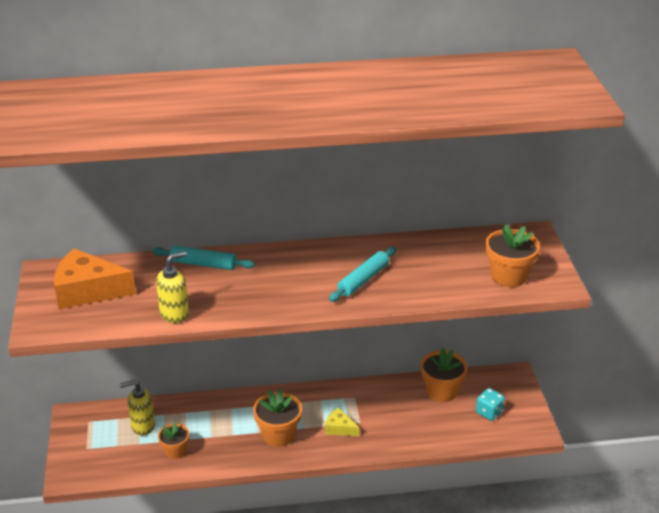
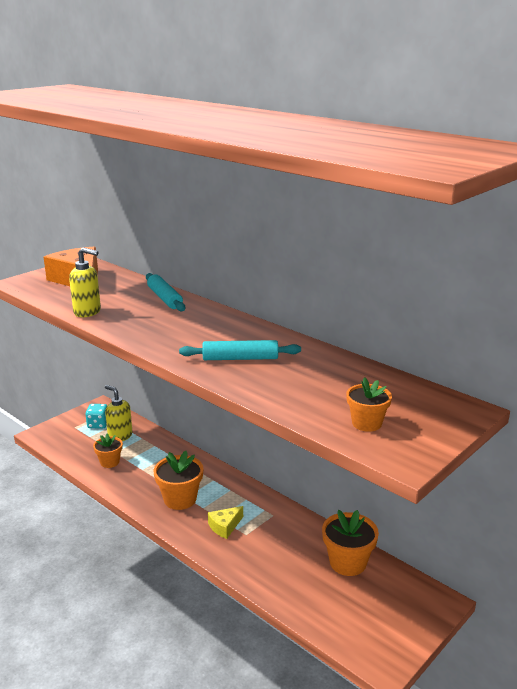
camera: 50 degrees right, 10 degrees down
(339, 428) = (225, 526): yellow cheese -> yellow cheese turned 120 degrees counterclockwise
(489, 412) = (362, 611): turquoise dice -> turquoise dice (98, 424)
(508, 276) = (366, 423): orange flower pot -> orange flower pot, size x0.63

